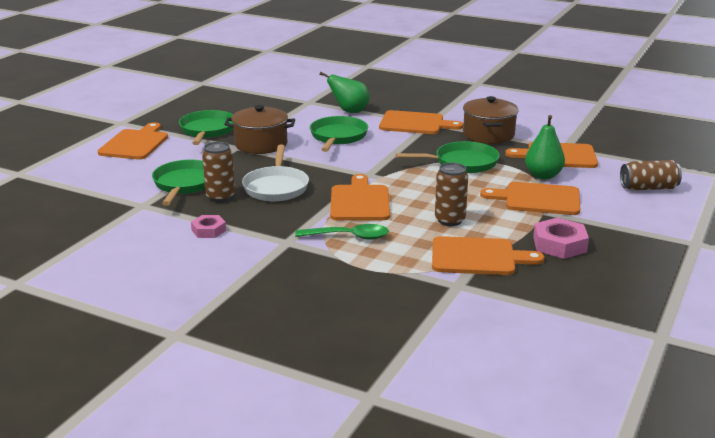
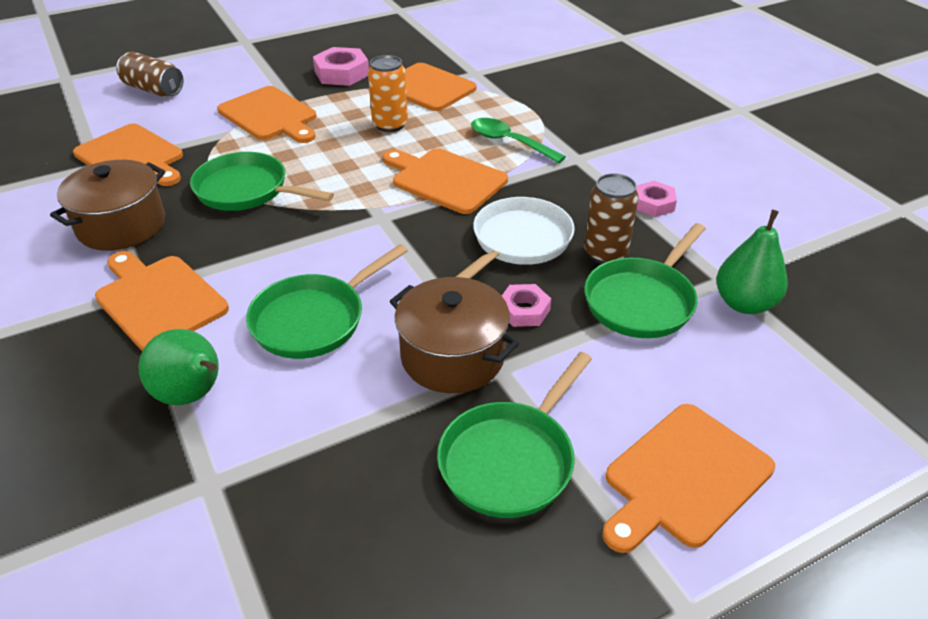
camera: 145 degrees left, 15 degrees up
(244, 165) = (524, 310): none -> pink nut
(359, 201) = (445, 180): orange cutting board -> orange cutting board turned 90 degrees clockwise
(449, 220) = (390, 125): brown can -> orange can
(543, 176) = (206, 138): green pear -> green pear (744, 303)

